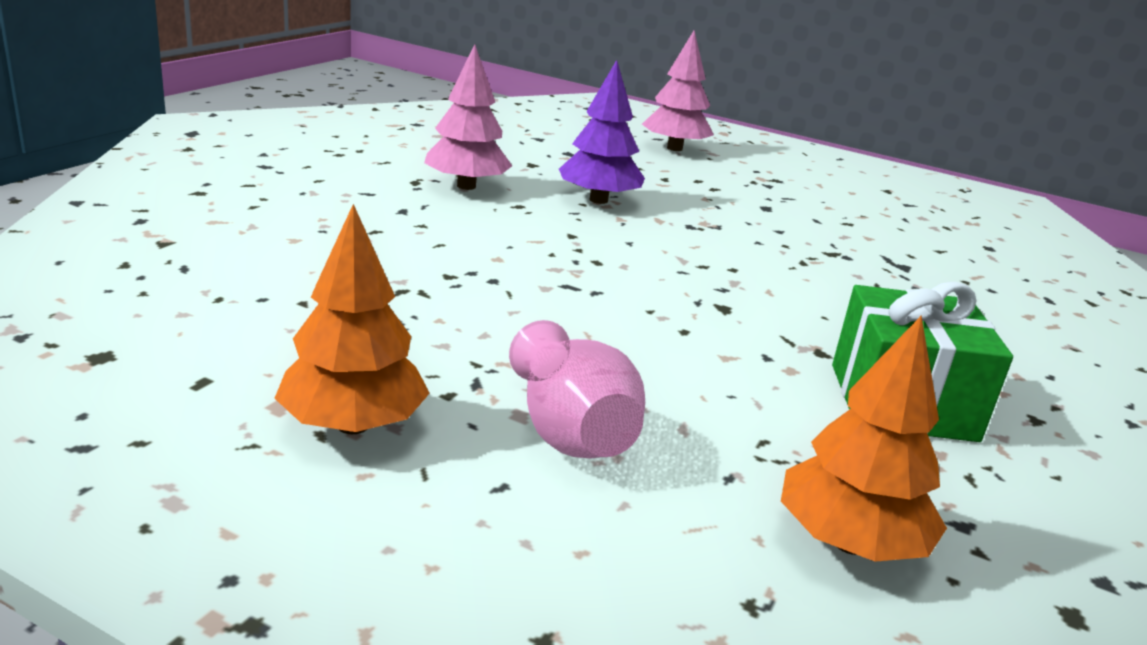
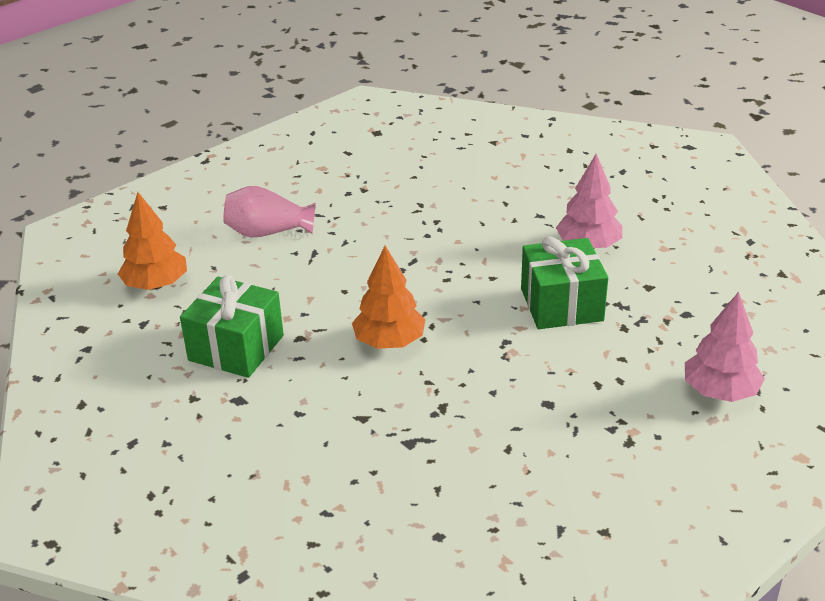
camera: 115 degrees right, 10 degrees up
(353, 425) = (299, 182): orange tree -> orange tree (389, 342)
(598, 200) = (561, 304): purple tree -> green gift

